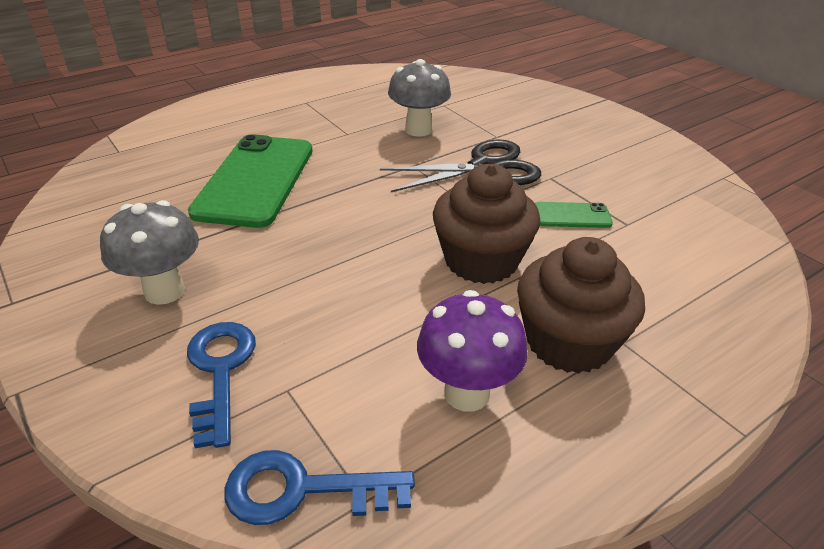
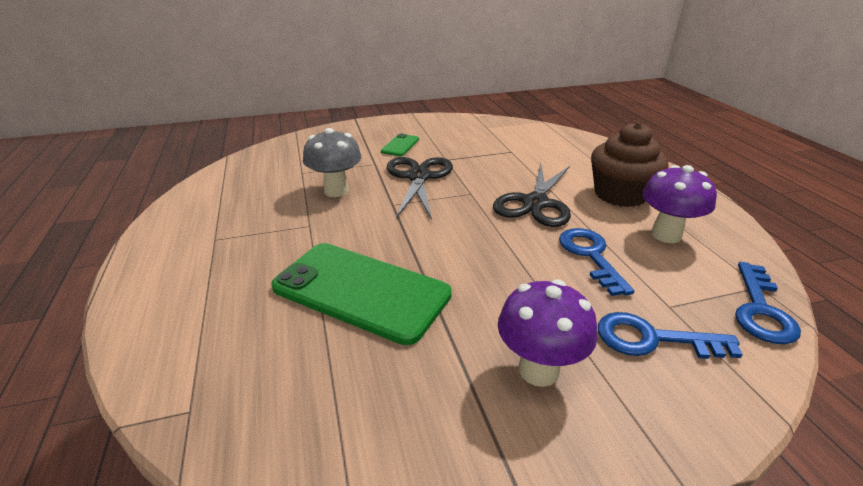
camera: 70 degrees left, 5 degrees down
(164, 291) = (538, 370): grey mushroom -> purple mushroom
(373, 316) = (590, 256): none -> blue key
(481, 260) = (535, 203): brown cupcake -> black scissors
(571, 216) = (495, 164): green phone -> green phone (400, 145)

